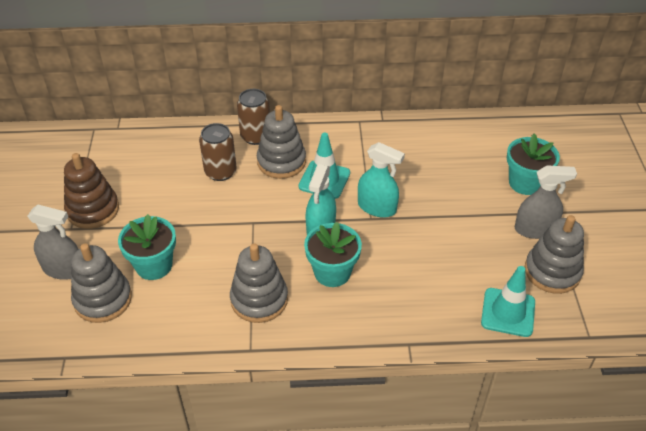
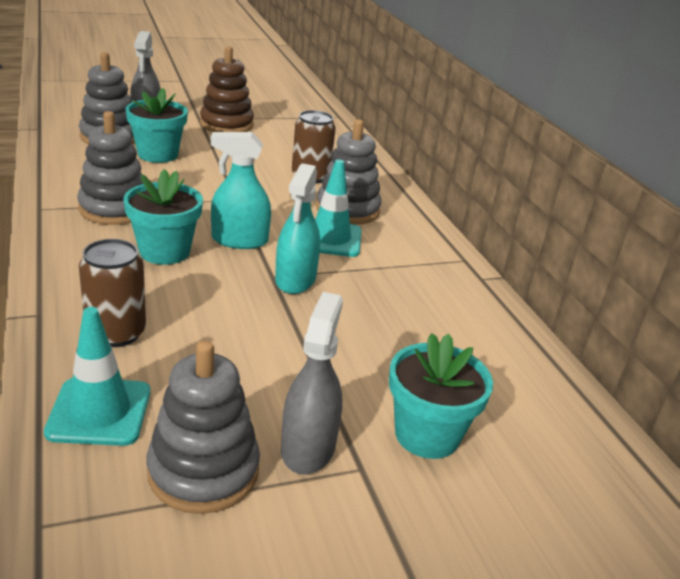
camera: 70 degrees right, 15 degrees down
(255, 136) = (382, 192): brown can -> brown can (116, 333)
(535, 229) = (308, 447): grey spray bottle -> grey spray bottle turned 150 degrees counterclockwise

